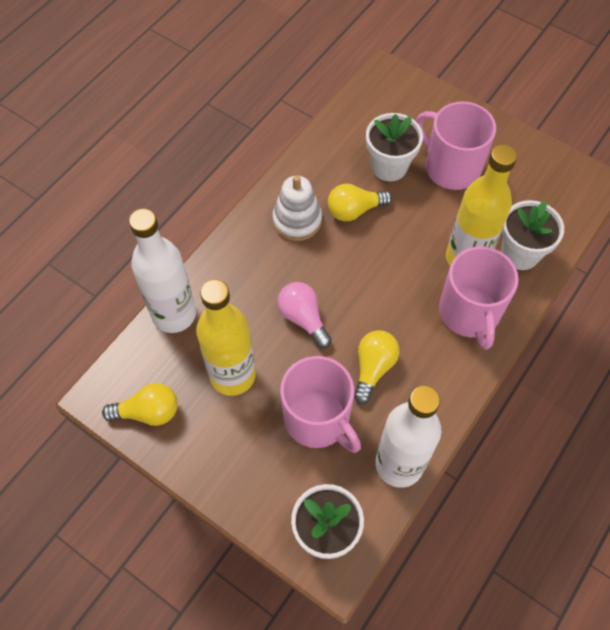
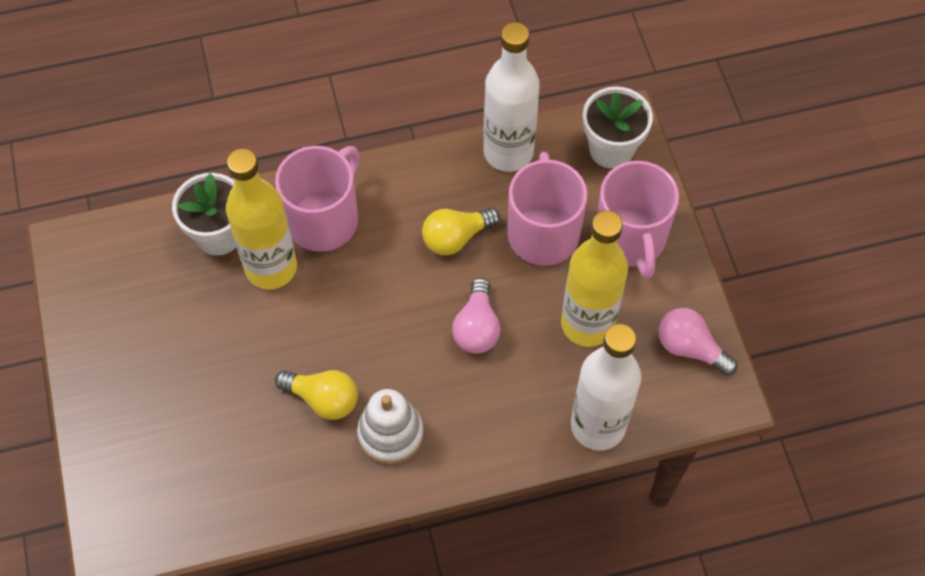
camera: 140 degrees left, 0 degrees up
(148, 412) = (690, 348): yellow light bulb -> pink light bulb
(389, 166) = (237, 420): white flower pot -> none
(451, 167) = (178, 369): pink mug -> pink mug (630, 239)

